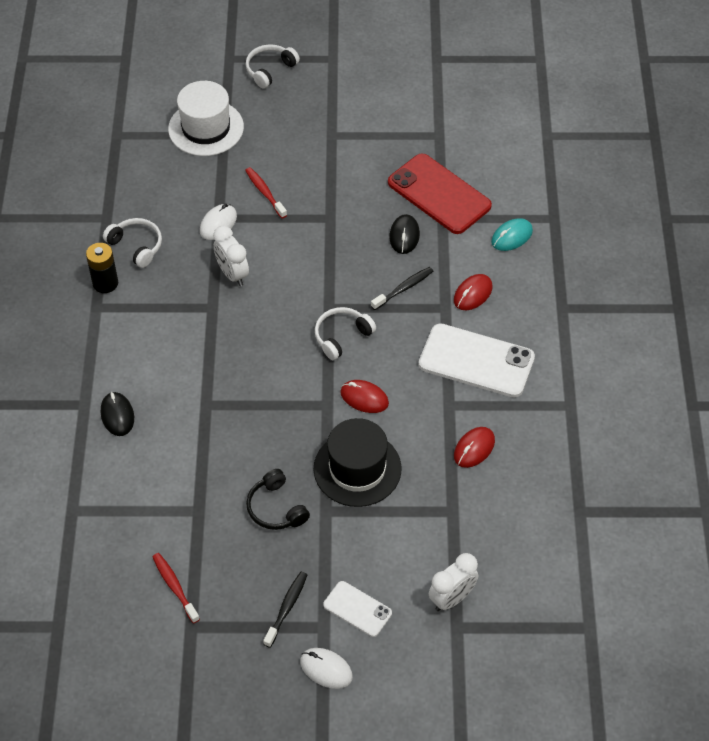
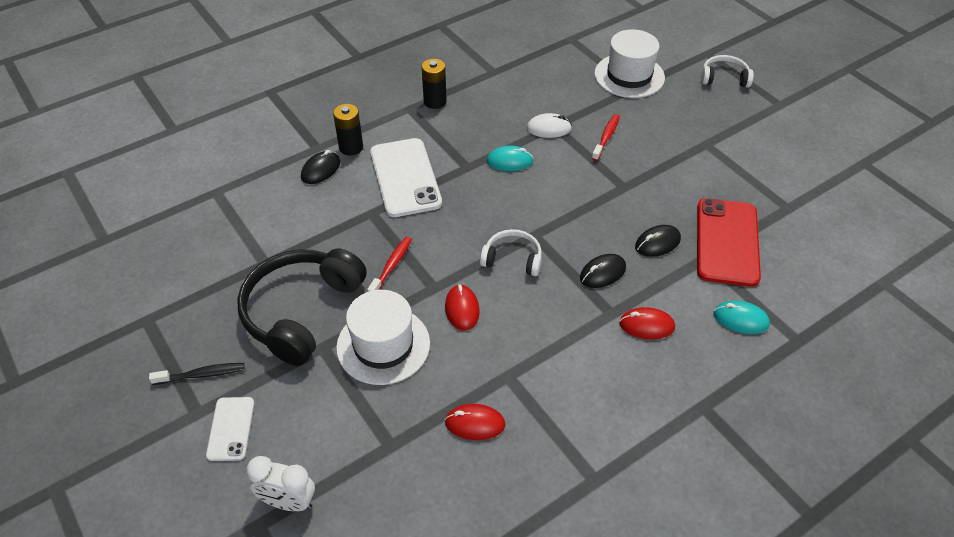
camera: 55 degrees right, 5 degrees down
(108, 378) = (351, 147): none -> black battery
(136, 246) = (484, 99): white headphones -> none
(174, 586) = (180, 288): red toothbrush -> red toothbrush (391, 266)
(232, 274) = (509, 161): white clock -> turquoise mouse
(276, 508) = (301, 311): black headphones -> black headphones, size x1.96
(326, 669) = (151, 440): white mouse -> none
(357, 469) = (383, 345): black hat -> white hat
(404, 288) = (602, 273): black toothbrush -> black mouse
(476, 361) = (575, 370): white phone -> white phone (405, 177)

